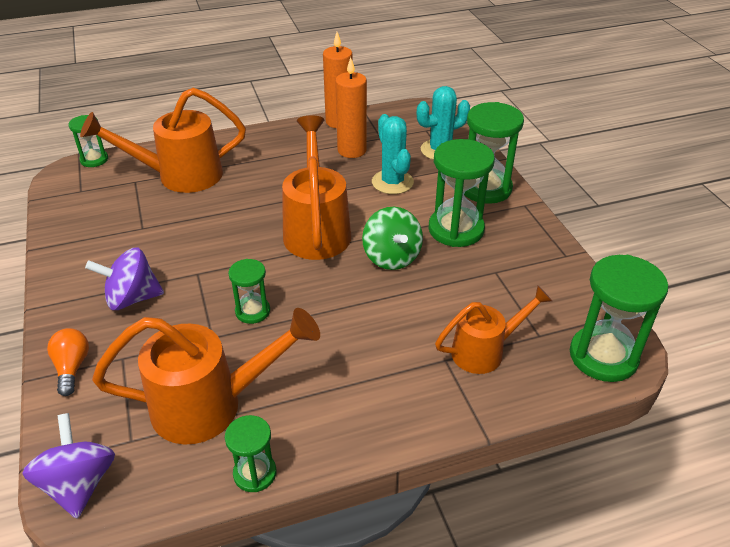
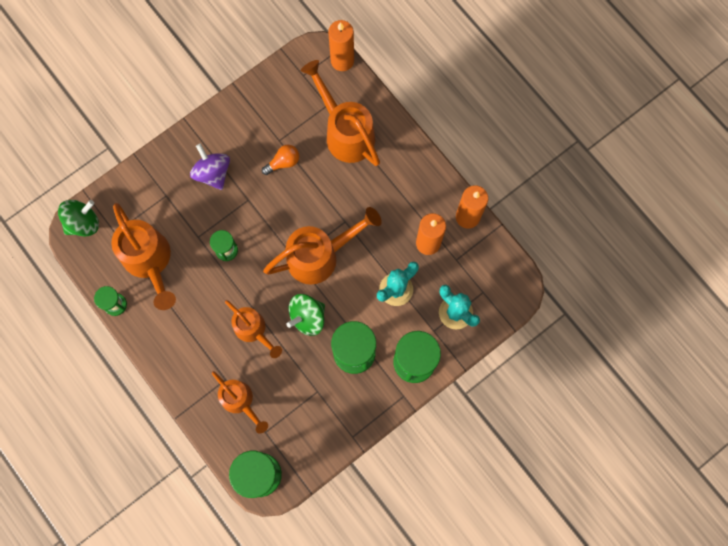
camera: 70 degrees right, 35 degrees up
(72, 367) = (150, 173): orange light bulb -> orange light bulb (283, 162)
(79, 484) = (83, 223): purple spinning top -> green spinning top
(94, 160) = (342, 60): green hourglass -> orange candle
(384, 312) = (253, 330): none -> orange watering can

